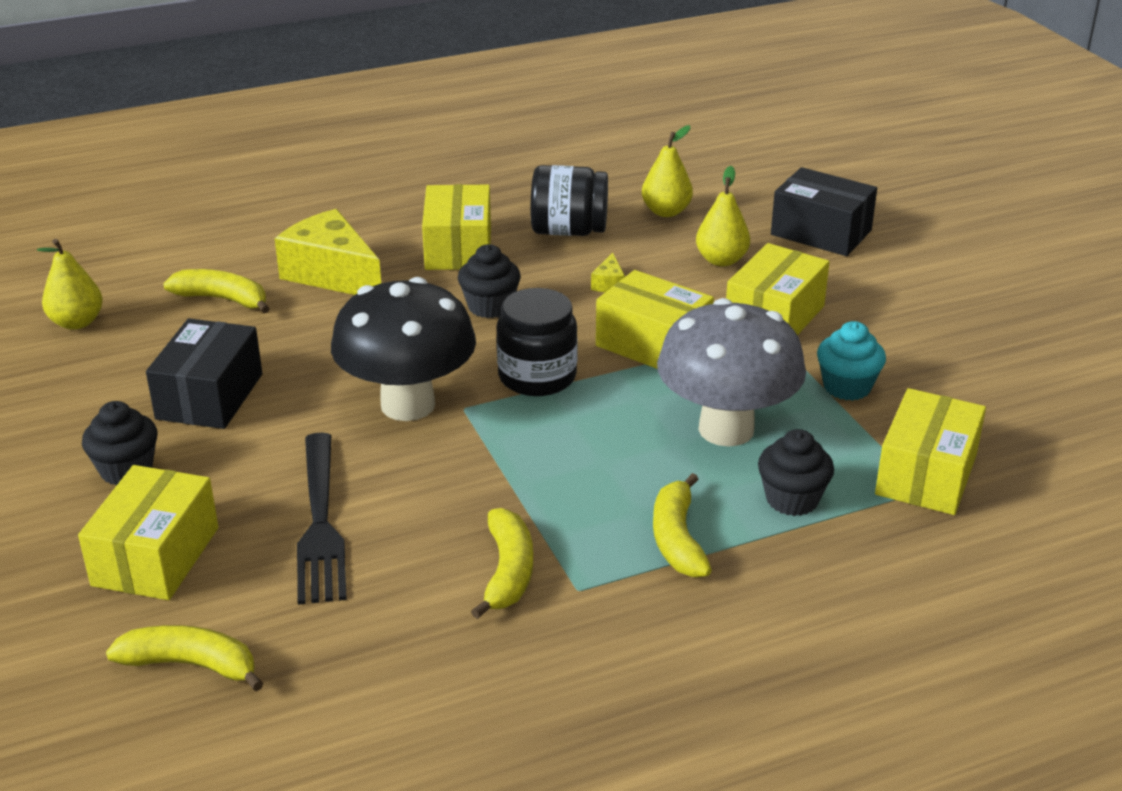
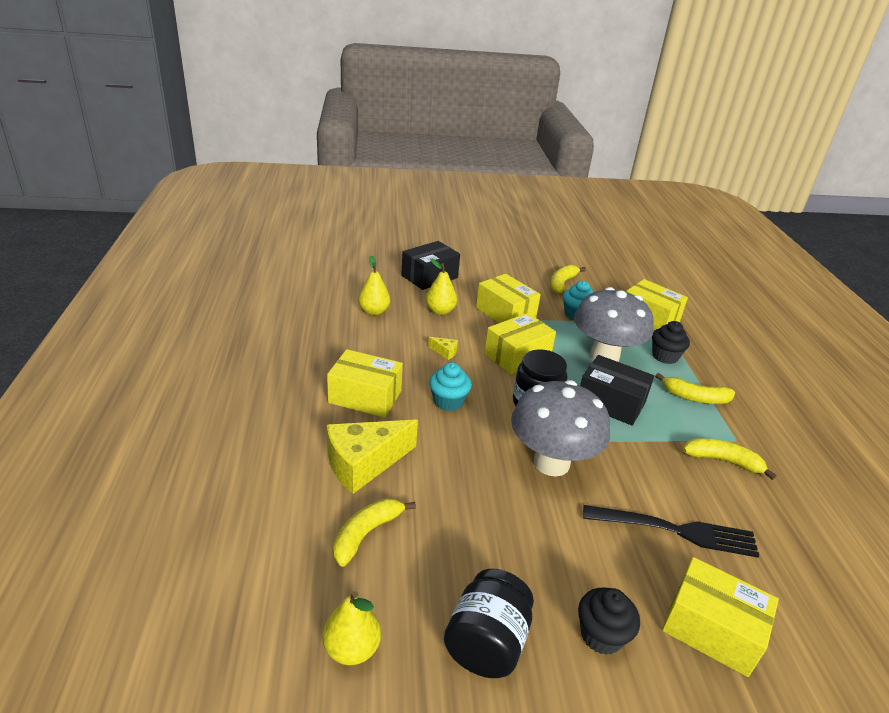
camera: 75 degrees left, 0 degrees up
(191, 665) = (824, 624): yellow banana -> yellow banana (562, 283)
(210, 396) = (511, 565): black box -> black box (610, 402)
(408, 405) = (551, 463): black mushroom -> grey mushroom
(490, 306) = (448, 402): black cupcake -> turquoise cupcake
(569, 231) = (372, 349): black jar -> black jar (486, 643)

